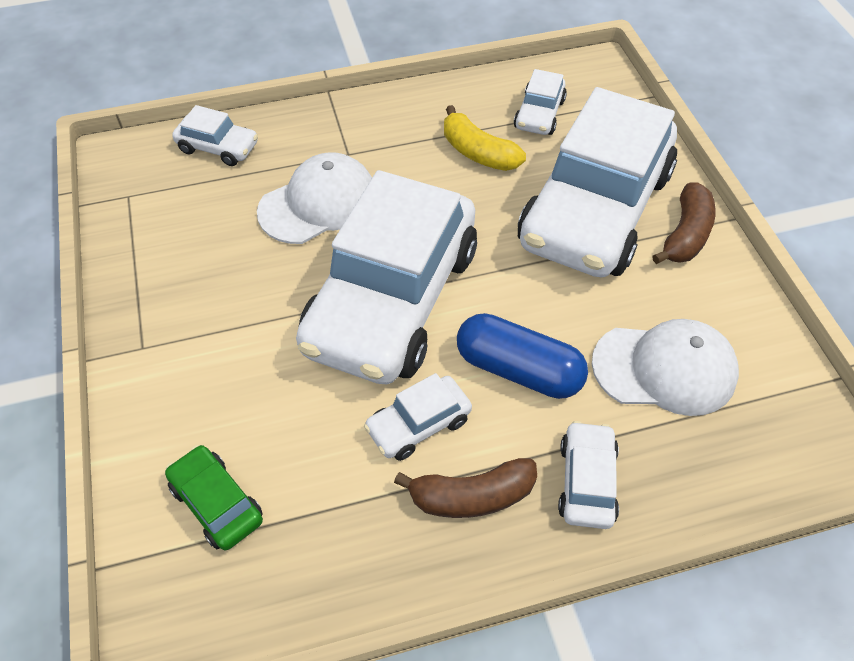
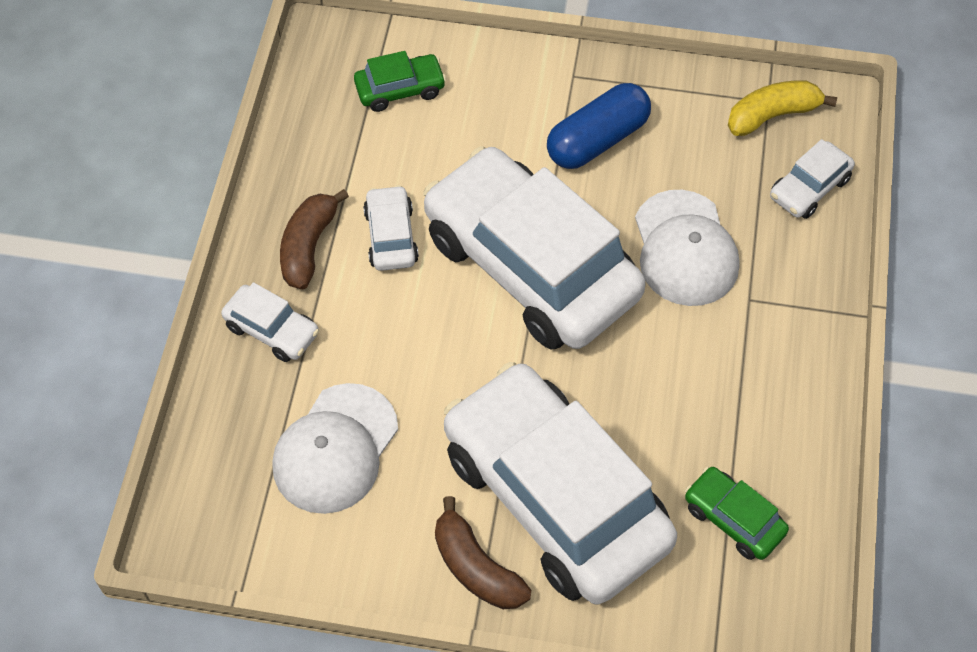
camera: 115 degrees right, 5 degrees up
(478, 152) = (695, 423): yellow banana -> yellow banana (772, 115)
(518, 370) = (401, 331): blue capsule -> blue capsule (597, 140)
(539, 114) = (733, 519): white car -> green car

